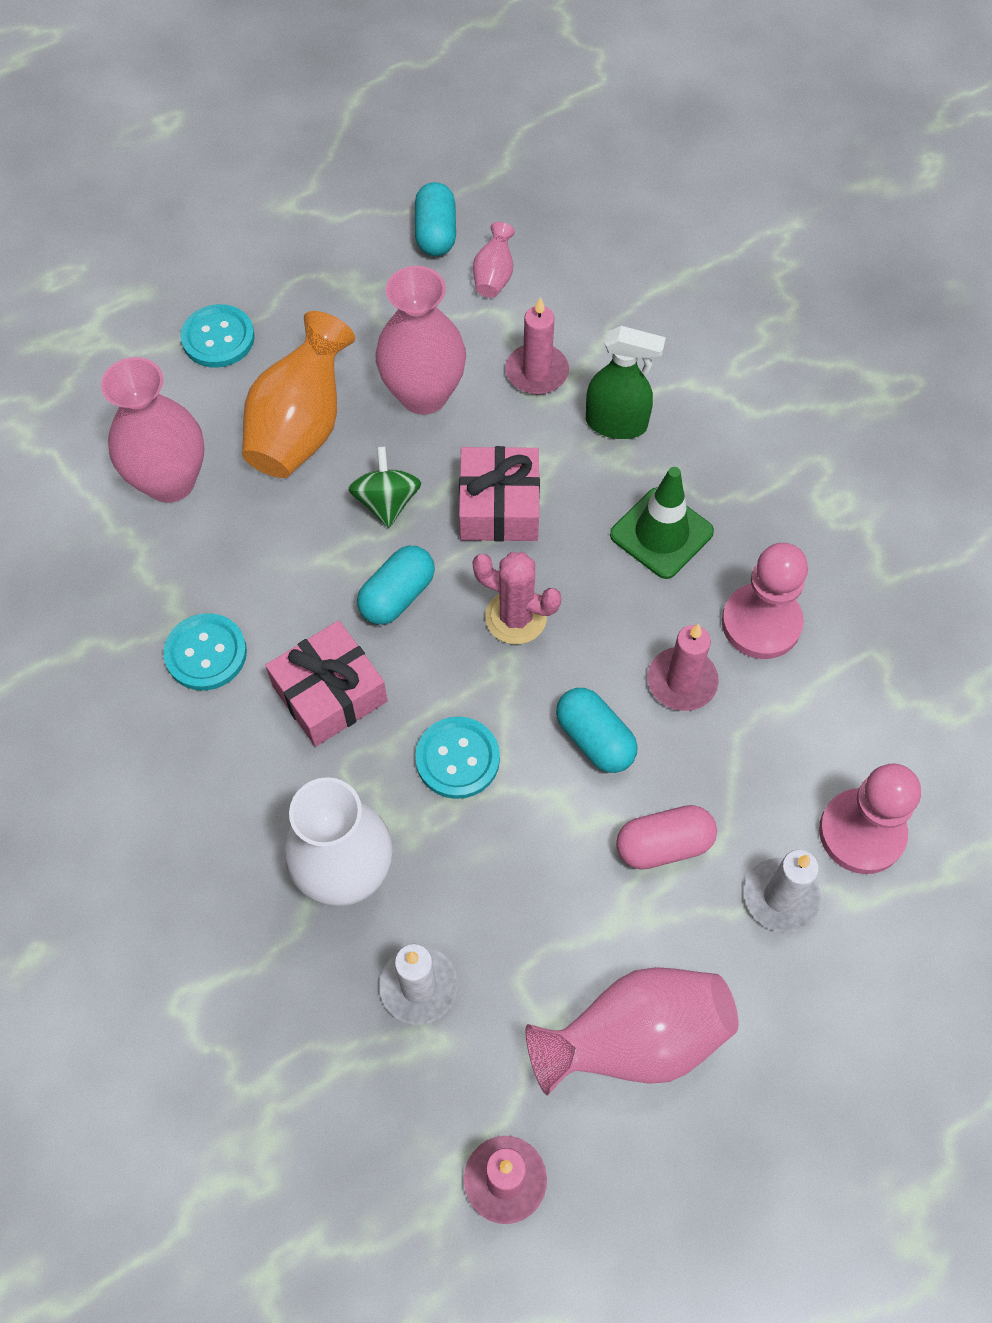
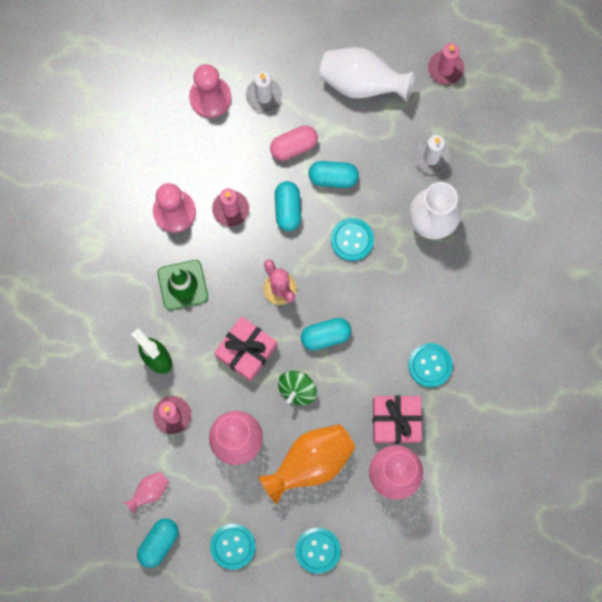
camera: 145 degrees left, 15 degrees up
(329, 693) = (387, 307): pink gift -> pink gift (396, 421)
(337, 281) = (233, 546): none -> turquoise button
(560, 837) = (333, 178): none -> turquoise capsule
(635, 1039) = (362, 83): pink vase -> white vase
(663, 845) = (294, 146): pink capsule -> pink capsule turned 45 degrees counterclockwise

